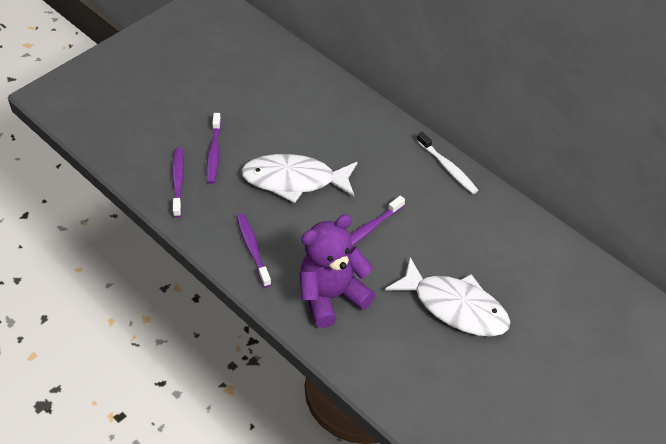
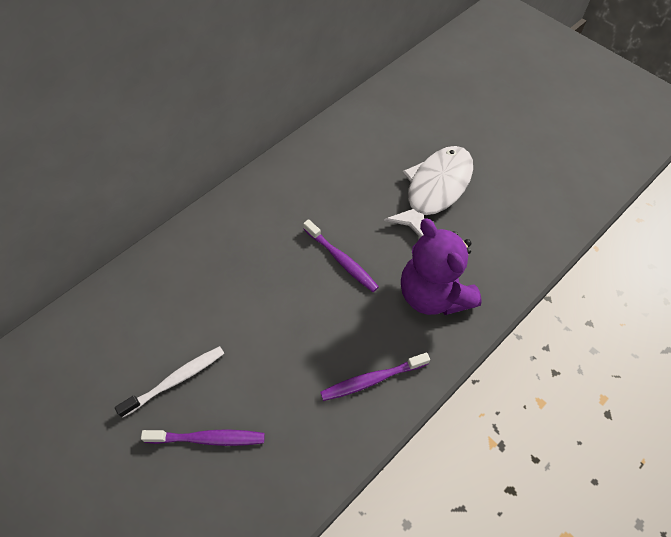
camera: 90 degrees left, 10 degrees up
(178, 181) = (256, 485): purple toothbrush -> none
(294, 180) = (265, 335): white fish -> none
(448, 168) = (257, 185): white toothbrush -> white toothbrush (176, 380)

